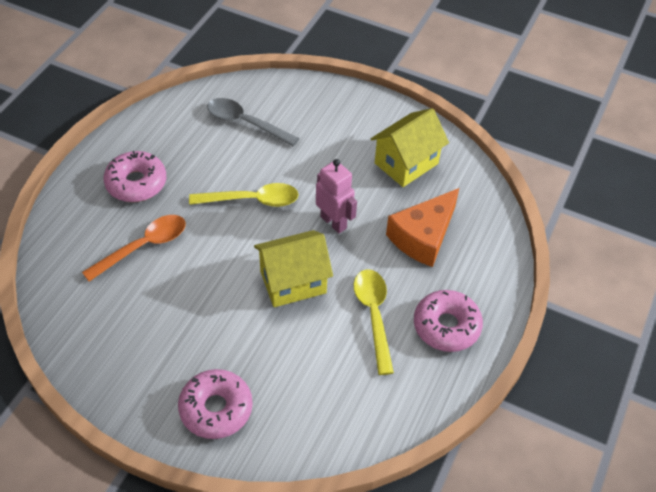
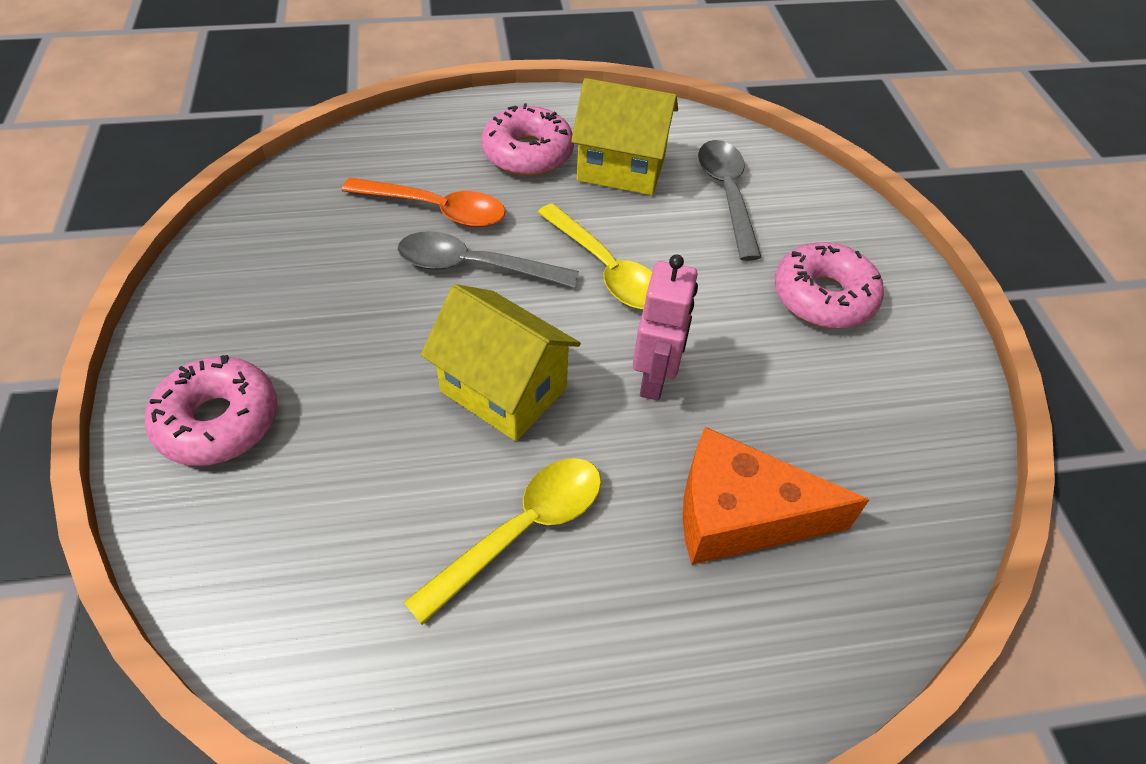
camera: 55 degrees right, 0 degrees up
(202, 252) = (475, 266): none -> grey spoon
(406, 163) = (861, 409): yellow house -> yellow house (621, 168)
(446, 326) = (584, 660): pink donut -> pink donut (823, 297)

